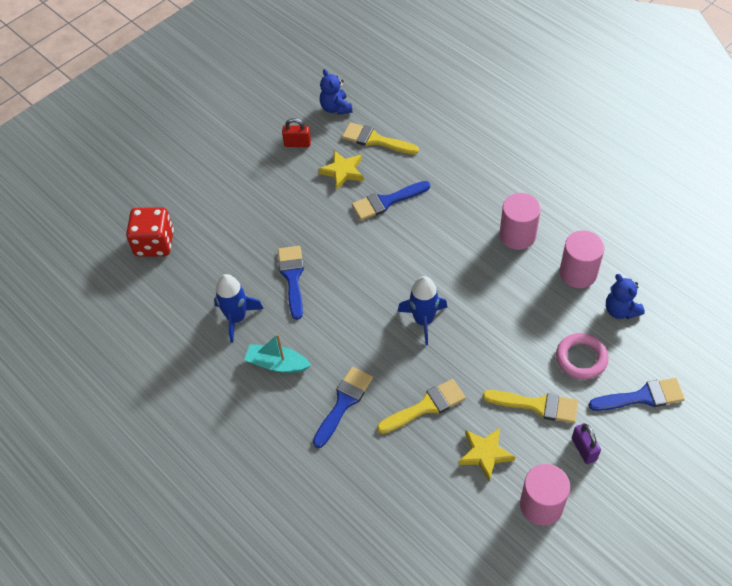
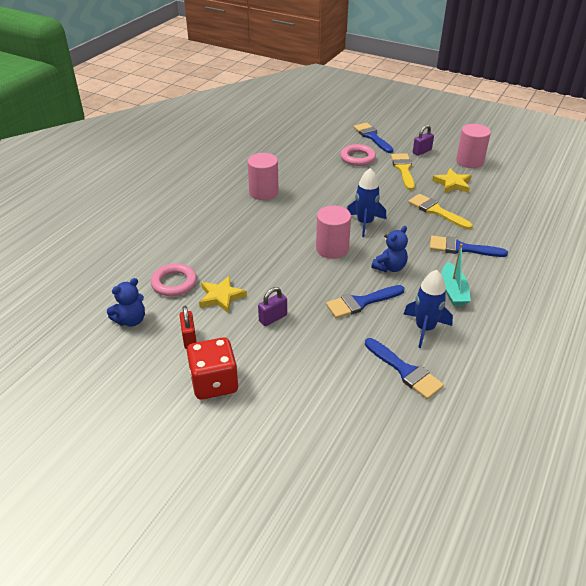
camera: 110 degrees left, 15 degrees down
(154, 243) = (371, 424): red dice -> red dice (214, 383)
(299, 204) = (273, 318): none -> purple padlock
(375, 140) = (174, 283): yellow brush -> pink ring
(387, 201) = (250, 262): blue brush -> blue brush (405, 371)
(578, 273) = (288, 165): pink cylinder -> pink cylinder (332, 249)
(620, 310) = (311, 148): blue teddy bear -> blue teddy bear (390, 267)

